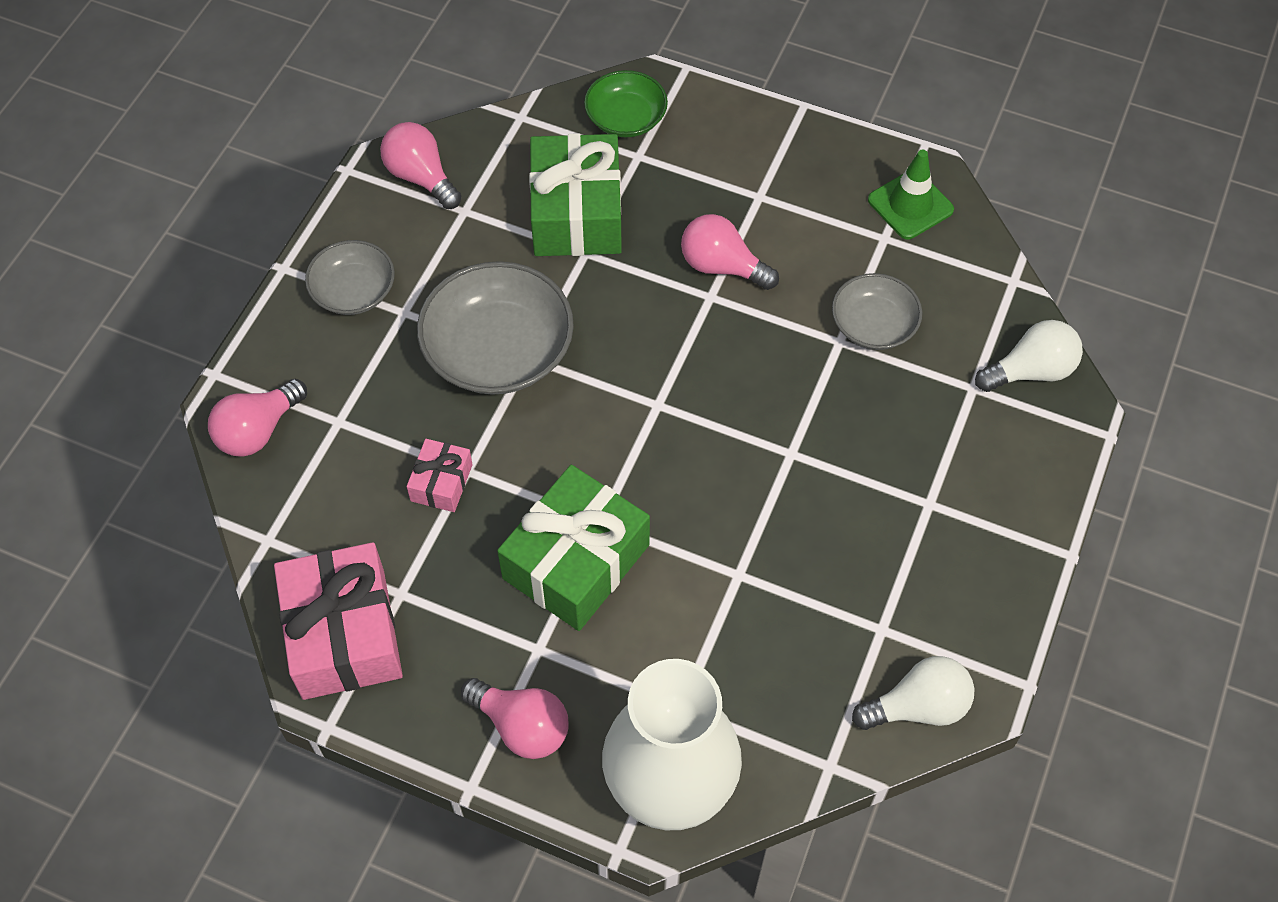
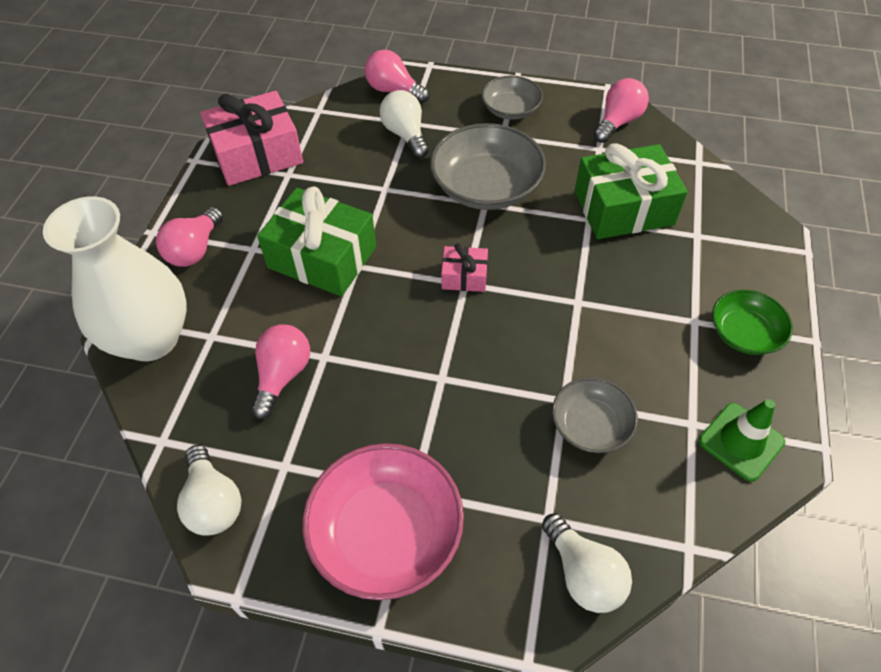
camera: 80 degrees right, 5 degrees down
(364, 429) = (405, 135): none -> white light bulb
(441, 482) = (373, 178): pink gift -> pink gift (464, 276)
(626, 118) = (731, 222): green bowl -> green bowl (744, 333)
(722, 266) = (610, 305): pink light bulb -> pink light bulb (282, 376)
(972, 535) = (386, 533): none -> pink bowl

